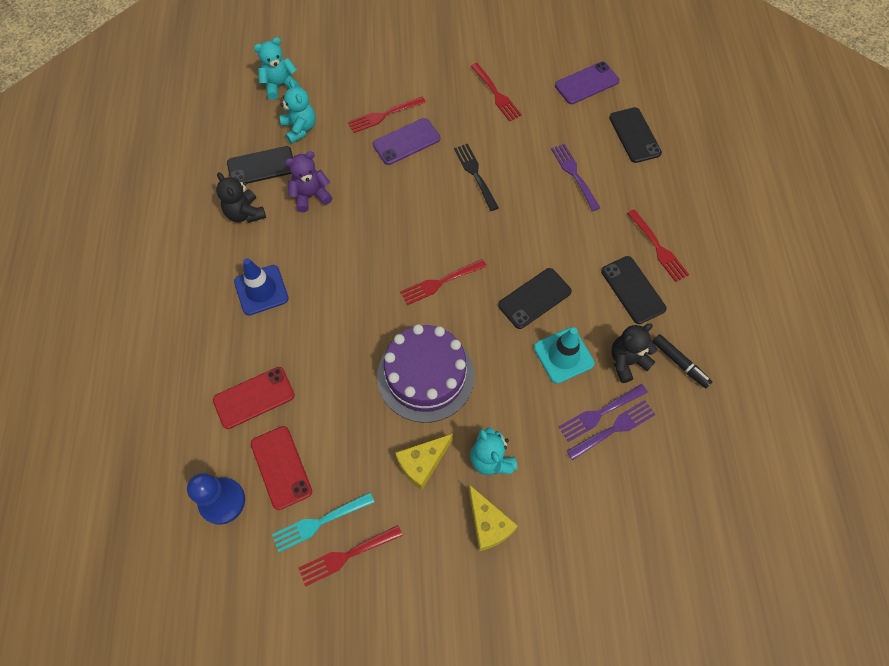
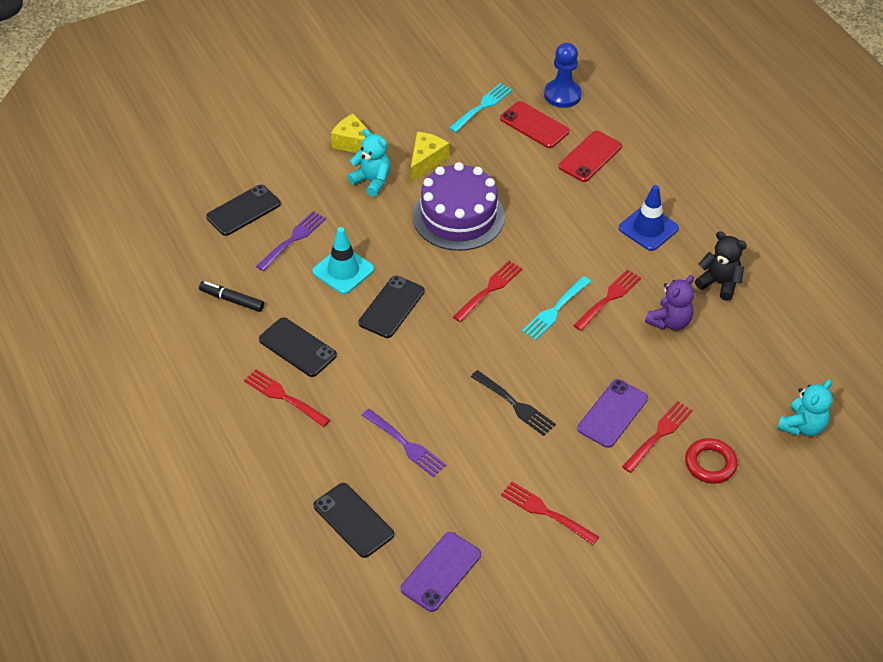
camera: 155 degrees right, 15 degrees down
(261, 166) = (743, 332): black phone -> black phone (243, 210)
(300, 128) = (737, 385): turquoise teddy bear -> none
(347, 555) = (449, 97): red fork -> red fork (608, 299)
(363, 84) = (710, 464): none -> red ring
(395, 242) = (555, 309): none -> turquoise fork
(613, 429) = (277, 232): purple fork -> none
(627, 361) = (282, 285): black teddy bear -> none

